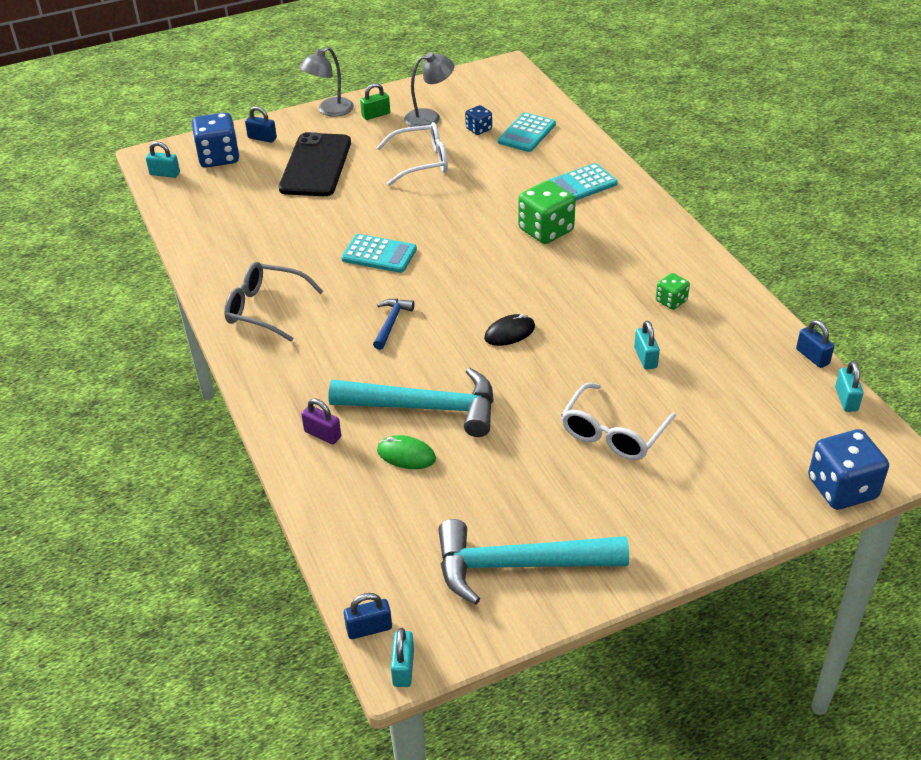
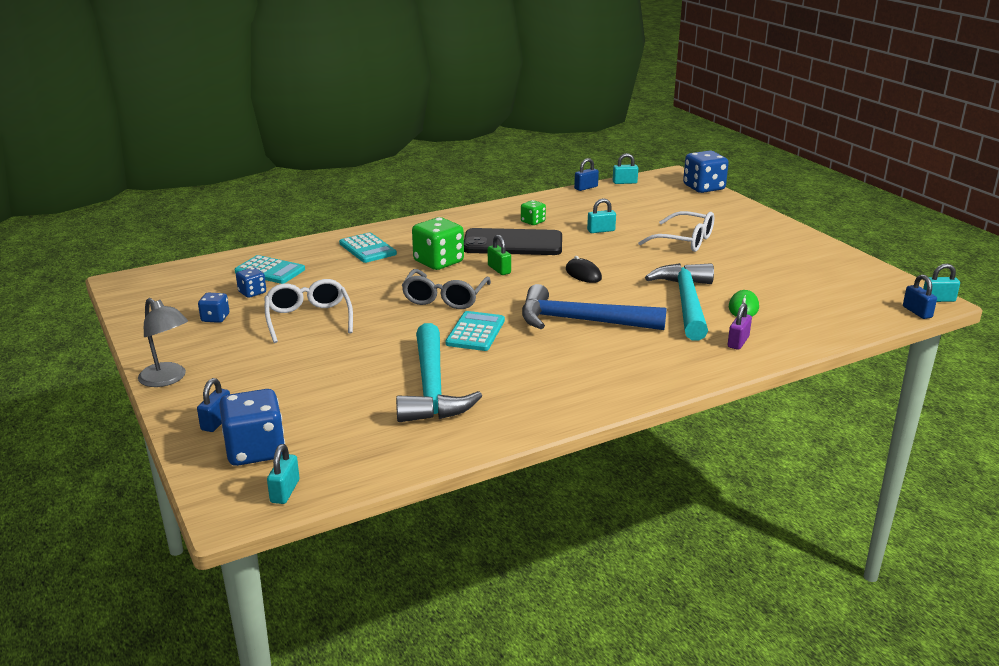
camera: 95 degrees left, 15 degrees down
(265, 309) = (572, 385): grey glasses -> grey glasses (444, 298)
(315, 165) = (297, 379): black phone -> black phone (513, 243)
(376, 115) = (193, 349): green padlock -> green padlock (499, 269)
(391, 323) = (581, 321): blue hammer -> blue hammer, size x2.14
(429, 117) = (215, 318): grey lamp -> blue dice
(518, 565) = (825, 268): turquoise hammer -> turquoise hammer (432, 388)

